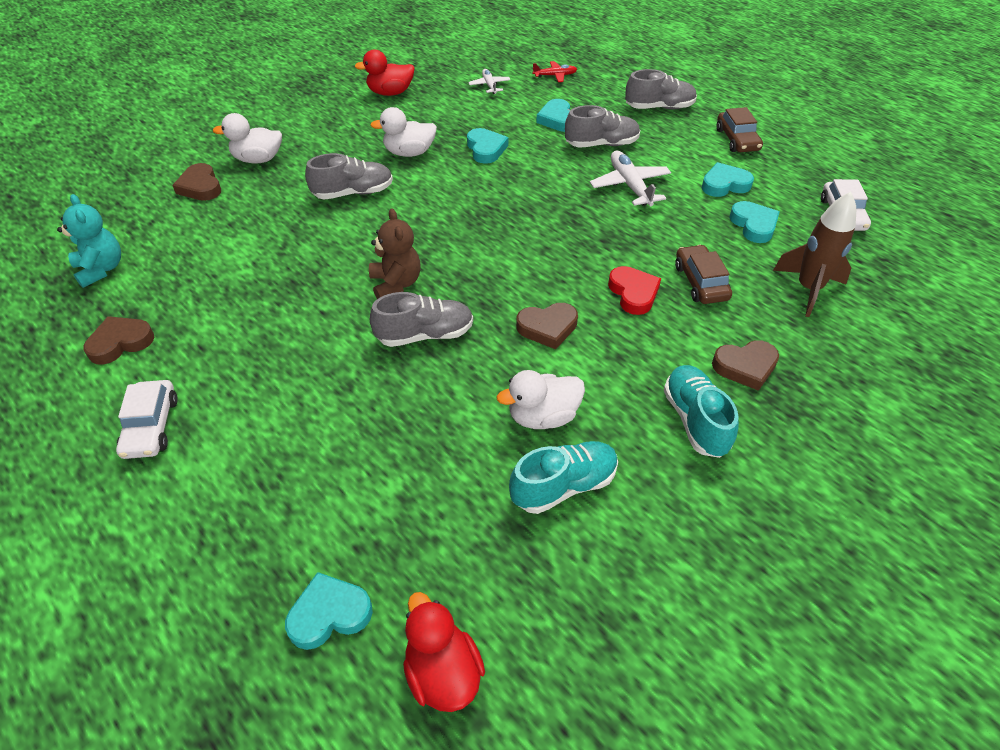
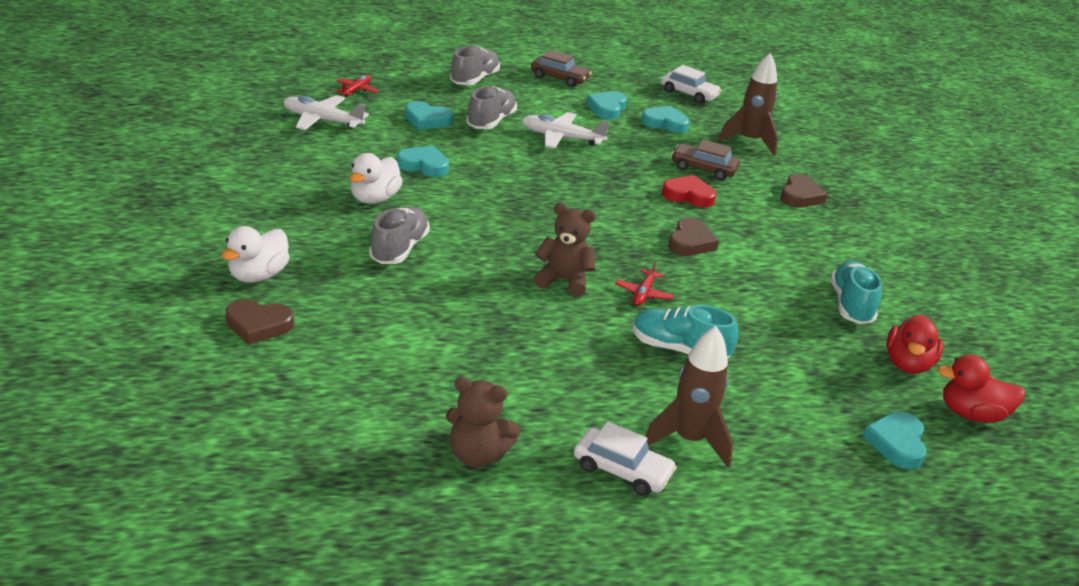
camera: 60 degrees left, 15 degrees down
(101, 269) = (330, 434): turquoise teddy bear -> none
(120, 342) = (477, 455): brown heart -> brown teddy bear
(221, 451) = (689, 440): none -> brown rocket
(390, 93) = (250, 165): red duck -> red duck (908, 364)
(425, 334) = (643, 293): grey shoe -> red plane
(489, 85) = (322, 120): white plane -> white plane, size x1.69
(543, 416) = (780, 284): white duck -> none
(695, 420) = (832, 235): turquoise shoe -> turquoise shoe (679, 349)

